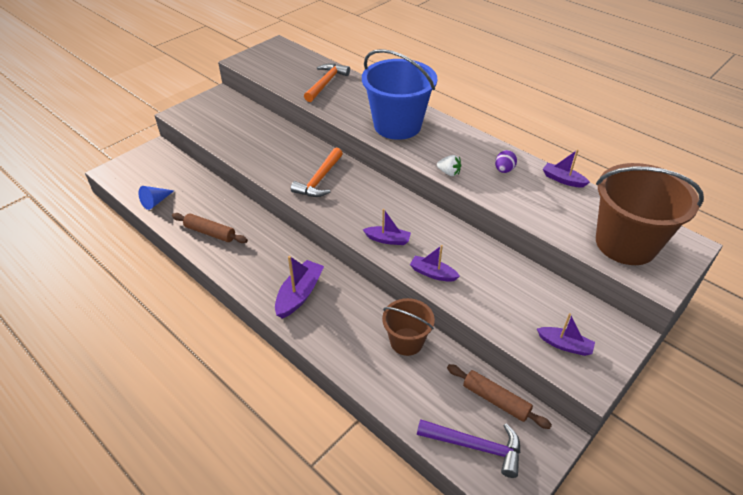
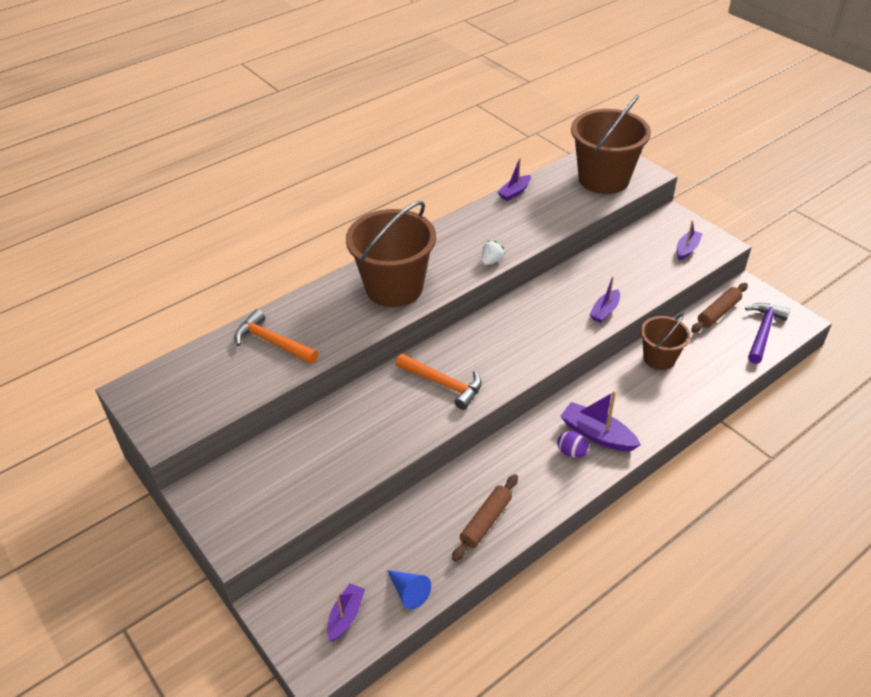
camera: 80 degrees left, 0 degrees up
(388, 240) = (555, 336): purple boat -> purple boat (346, 616)
(397, 125) = (394, 287): blue bucket -> brown bucket
(504, 170) = (493, 224): purple egg -> purple egg (572, 452)

